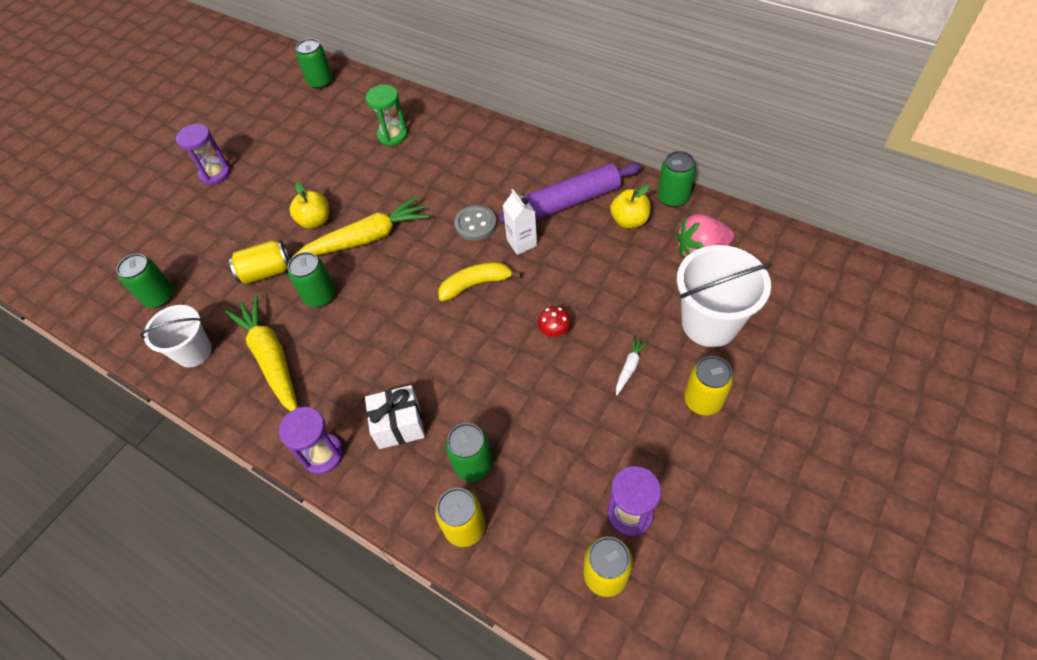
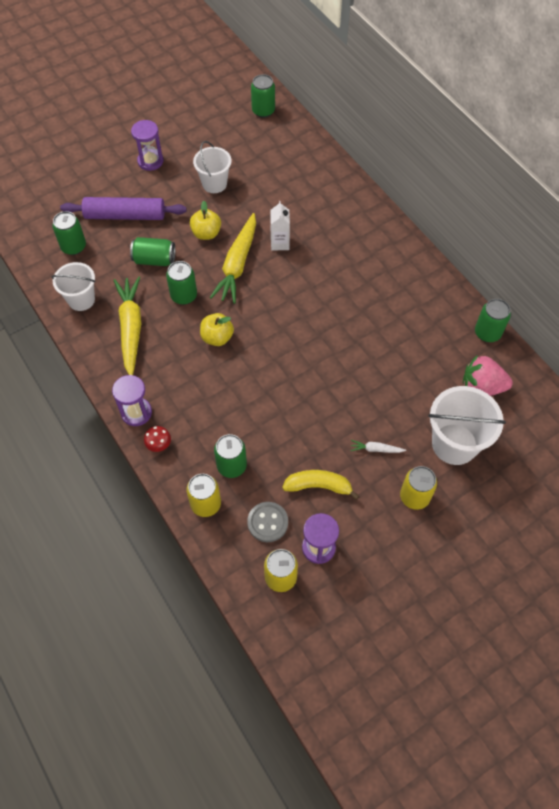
camera: 20 degrees right, 5 degrees up
(266, 272) = (154, 260): yellow can -> green can
(300, 168) = (214, 184): none -> white bucket
(367, 238) = (237, 264): yellow carrot -> yellow carrot turned 105 degrees clockwise
(392, 135) = (297, 184): green hourglass -> none
(399, 425) = (195, 415): white gift -> none
(475, 224) = (323, 288): grey button -> grey button (267, 522)
(476, 284) = (299, 336): yellow banana -> yellow banana (318, 486)
(521, 243) = (349, 318): white carton -> white carton (280, 243)
(554, 330) = (337, 397): red mushroom -> red mushroom (159, 444)
(571, 201) = (406, 301): purple rolling pin -> purple rolling pin (125, 215)
(629, 221) = (442, 337): yellow apple -> yellow apple (217, 337)
(629, 367) = (376, 449): white carrot -> white carrot turned 135 degrees counterclockwise

